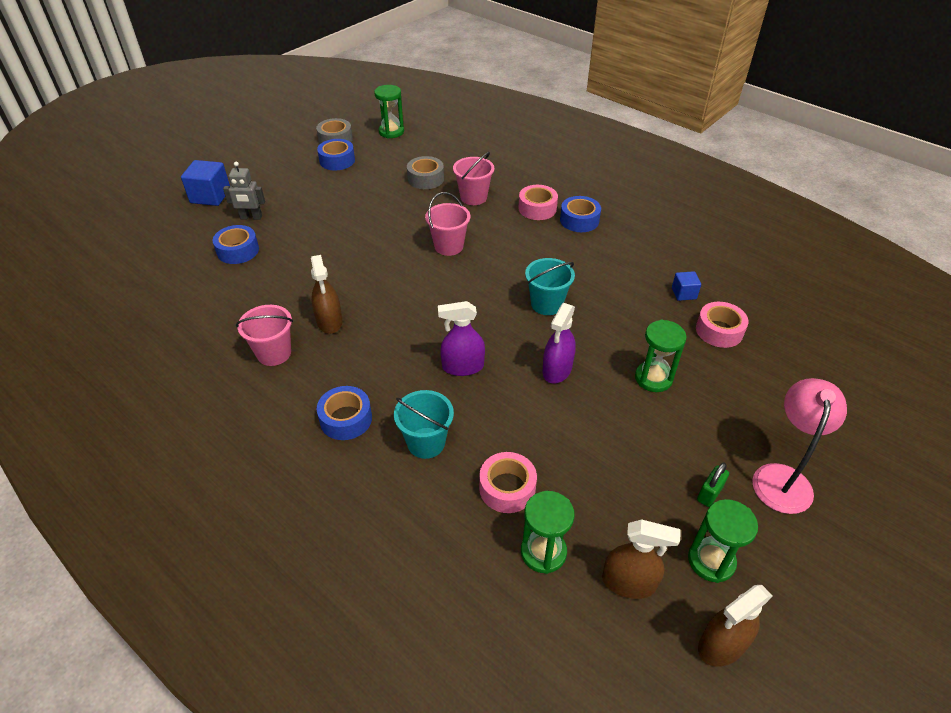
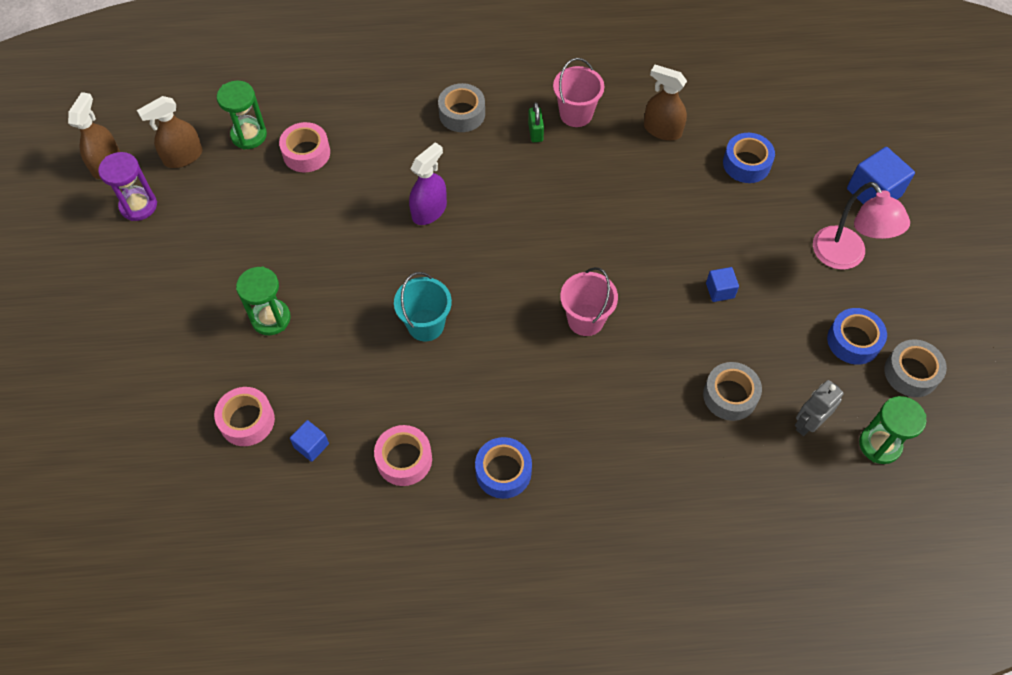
camera: 135 degrees right, 15 degrees up
(251, 217) = (798, 202): grey robot -> grey robot (808, 423)
(329, 321) = (575, 166): brown spray bottle -> brown spray bottle (662, 130)
(346, 419) = (462, 114): blue tape -> grey tape
(360, 212) = (720, 290): none -> blue cube
(426, 443) = (390, 140): turquoise bucket -> none
(473, 197) = (647, 410): pink bucket -> none
(537, 208) = (564, 452): pink tape -> pink tape (404, 459)
(557, 370) = (354, 265): purple spray bottle -> none
(709, 494) = (165, 250): green padlock -> green padlock (535, 132)
(711, 561) = (138, 206): green hourglass -> purple hourglass
(782, 477) = (117, 303): pink lamp -> pink lamp (845, 257)

